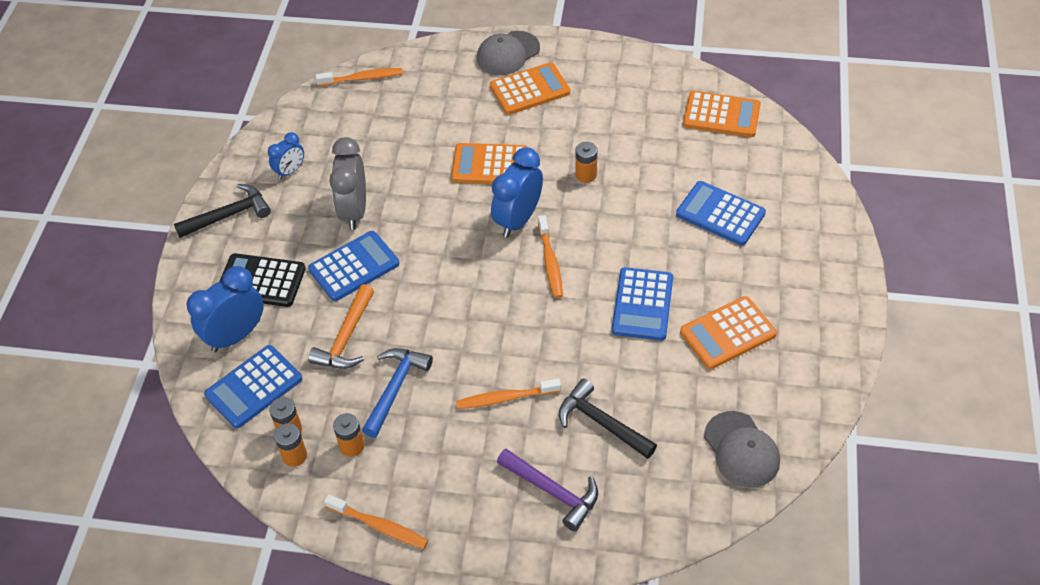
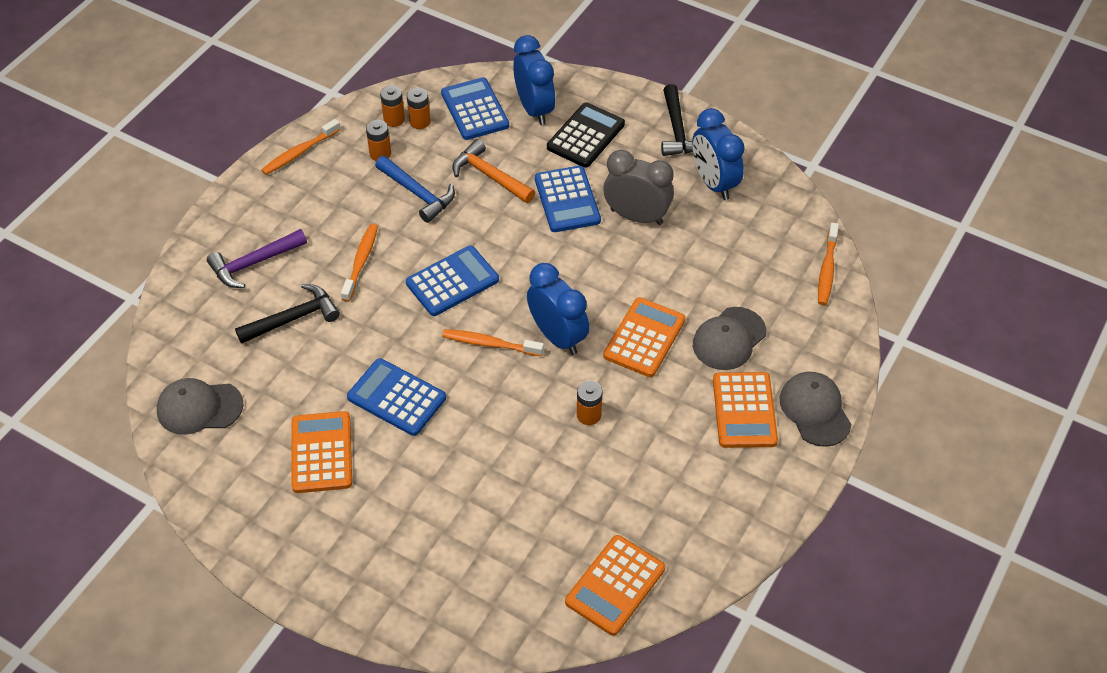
camera: 110 degrees right, 0 degrees up
(290, 171) = (714, 183): blue clock -> blue clock, size x1.76
(464, 116) = (729, 339): none -> grey cap
(720, 214) = (469, 515): blue calculator -> blue calculator (452, 281)

